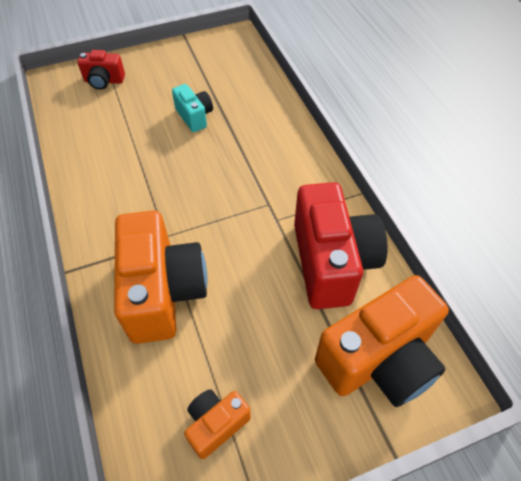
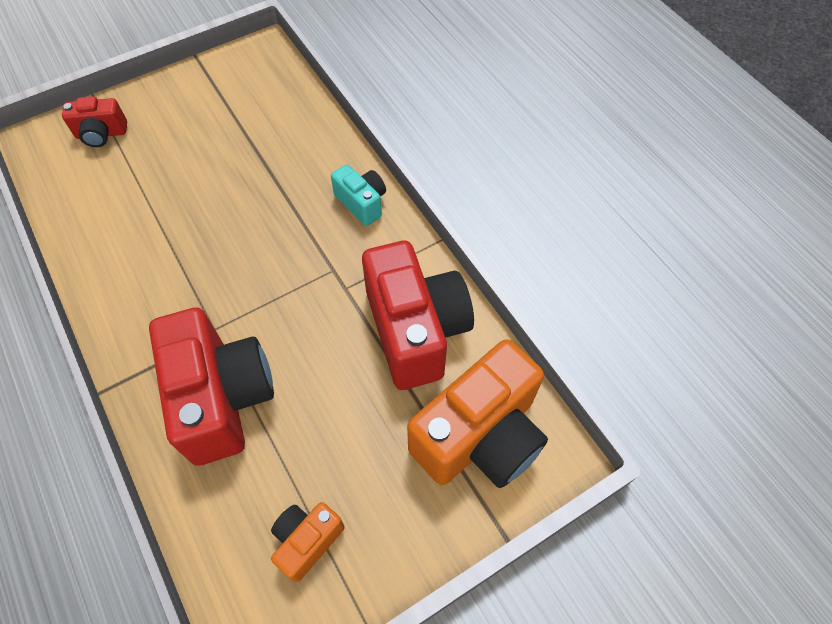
camera: 10 degrees left, 5 degrees up
(163, 292) = (222, 398): orange camera -> red camera
(194, 117) = (226, 168): turquoise camera -> turquoise camera (362, 203)

